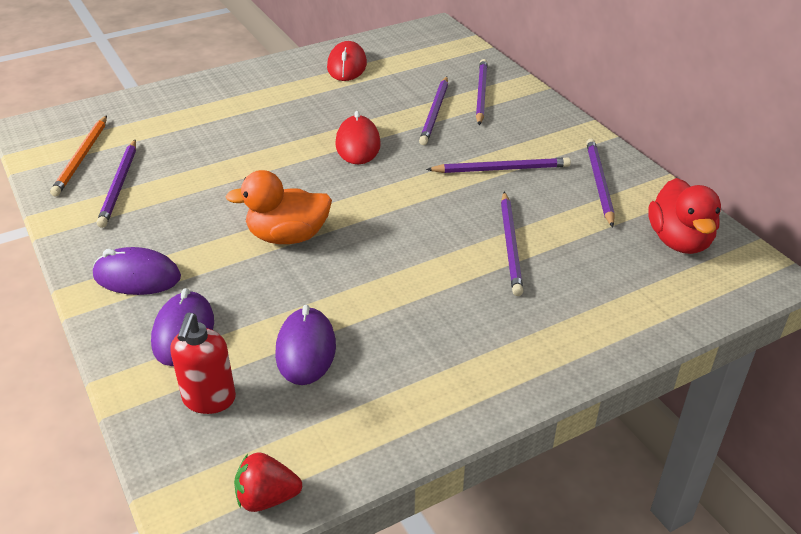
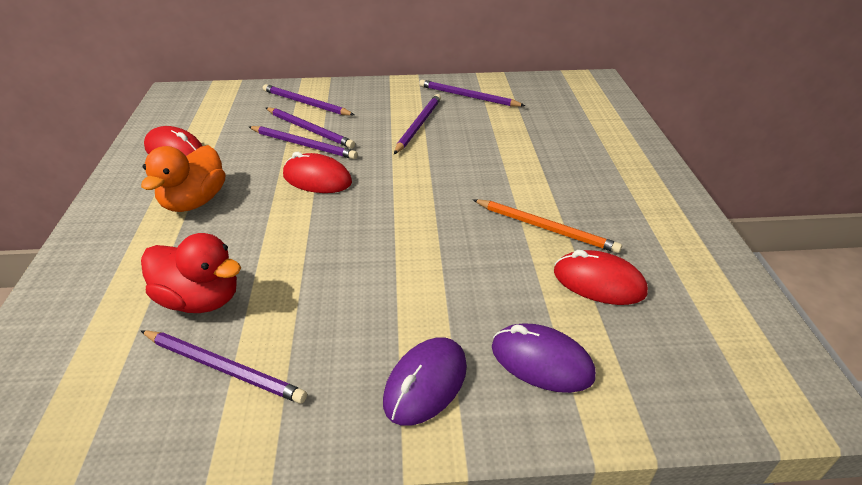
camera: 65 degrees left, 0 degrees up
(82, 158) = (118, 398): orange pencil -> orange pencil (546, 228)
(209, 400) = (649, 362): red soap dispenser -> none
(267, 498) = (779, 349): red strawberry -> none
(288, 236) = (429, 254): orange duck -> orange duck (194, 201)
(306, 350) = (599, 282): purple mouse -> red mouse
(510, 245) = (516, 149): purple pencil -> purple pencil (303, 145)
(679, 241) = (549, 92): red duck -> red duck (201, 299)

